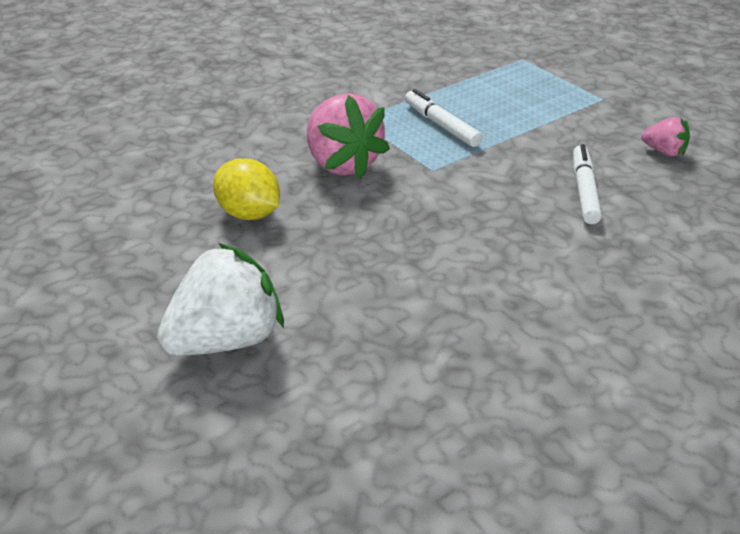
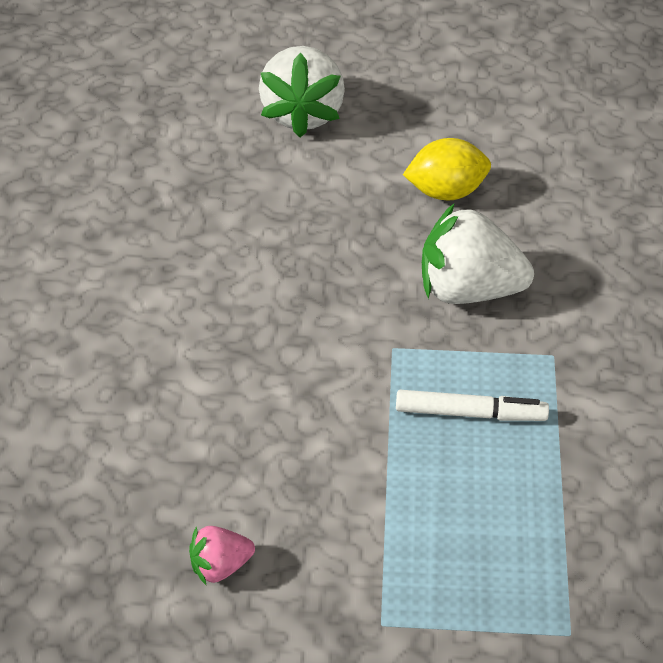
camera: 130 degrees right, 10 degrees up
(342, 164) = (468, 290): pink strawberry -> white strawberry
(584, 191) = (238, 431): white marker -> none

